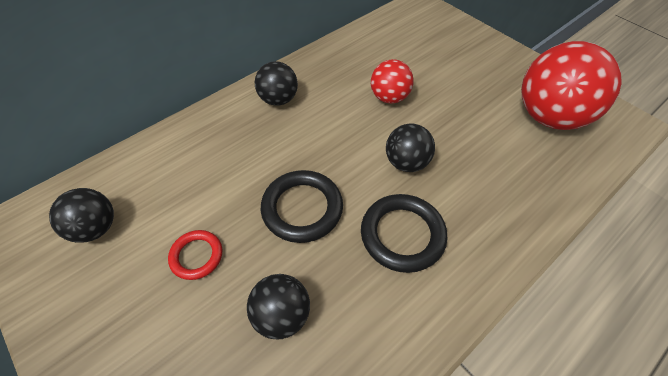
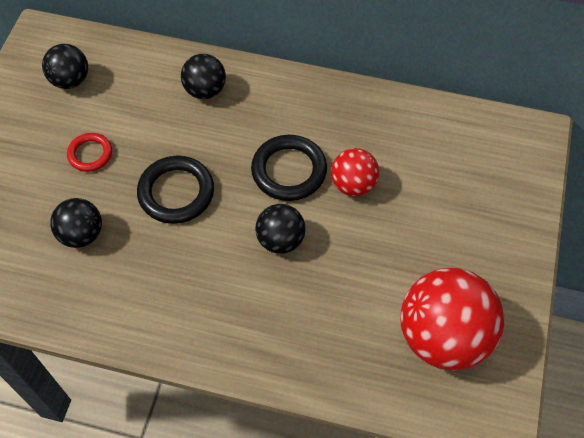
camera: 55 degrees right, 5 degrees up
(278, 99) = (278, 102): black ball -> black ball (205, 90)
(402, 235) = (201, 275): black ring -> black ring (289, 171)

